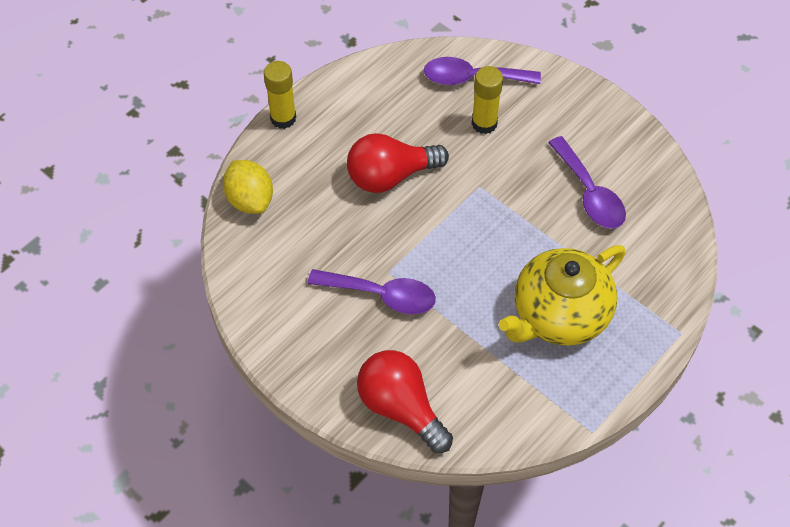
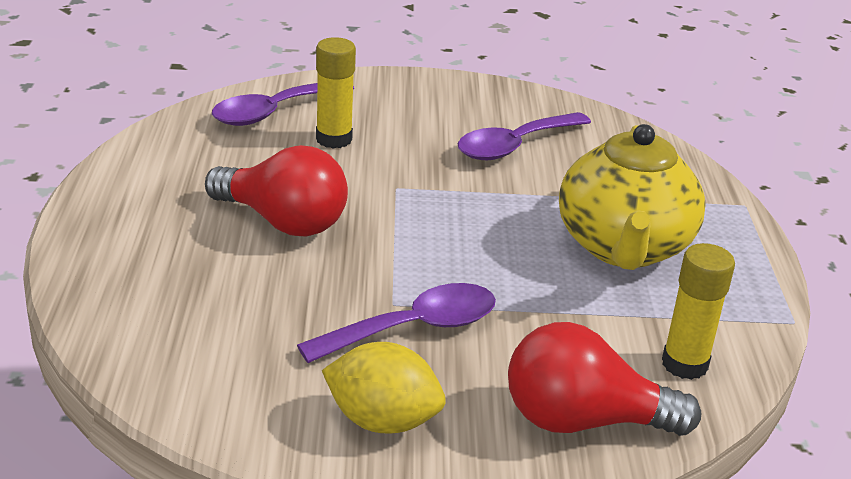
camera: 45 degrees left, 25 degrees down
(250, 200) = (119, 323): yellow lemon -> yellow lemon (382, 421)
(283, 118) = (74, 229): yellow glue stick -> yellow glue stick (684, 364)
(390, 176) = (283, 222): red light bulb -> red light bulb turned 90 degrees counterclockwise
(589, 193) = (514, 146): purple spoon -> purple spoon turned 120 degrees clockwise

